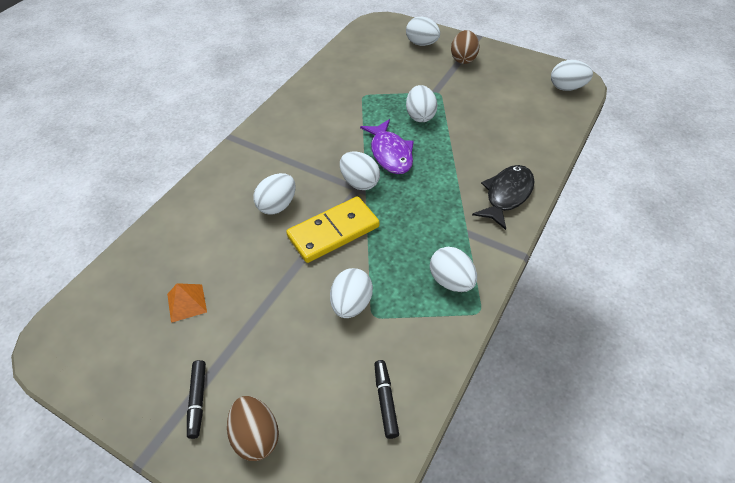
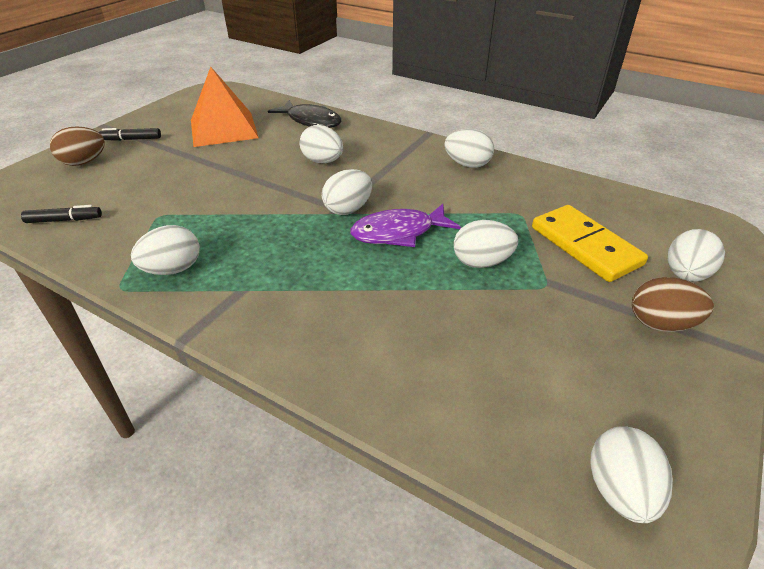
camera: 90 degrees right, 10 degrees down
(187, 303) = (224, 129): orange pyramid -> orange pyramid, size x2.13
(333, 231) = (277, 192): yellow domino -> yellow domino (585, 246)
(351, 304) = (179, 203): white egg -> white egg (467, 164)
(506, 195) = (299, 337): black fish -> black fish (311, 121)

